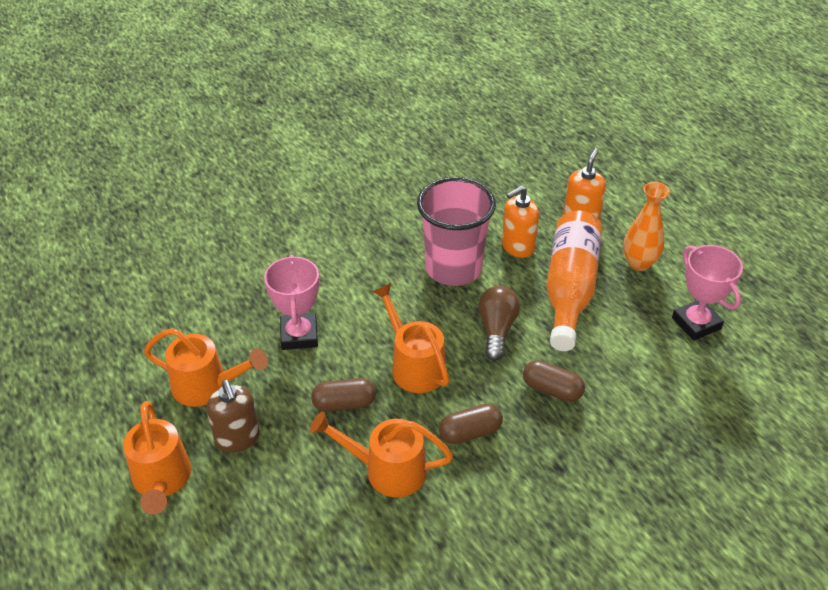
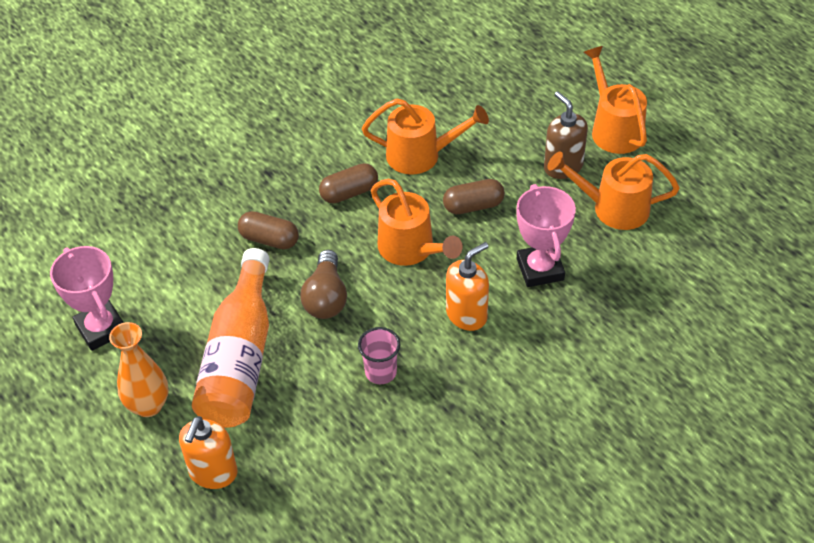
camera: 175 degrees right, 5 degrees up
(453, 268) = (381, 372): pink cup -> pink cup, size x0.45
(517, 247) = (301, 414): orange soap dispenser -> orange soap dispenser (467, 315)

